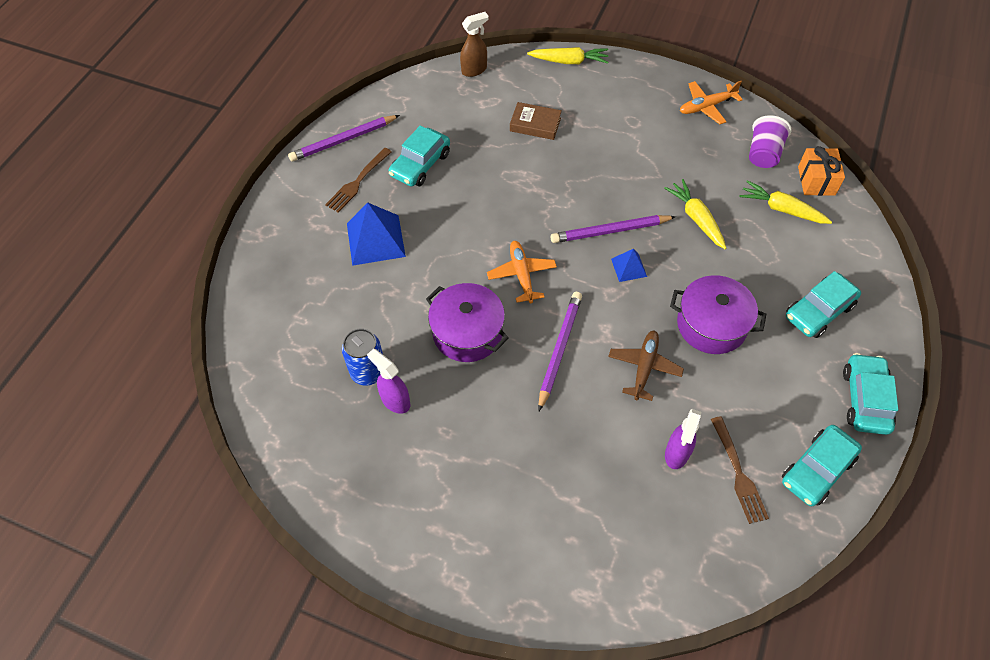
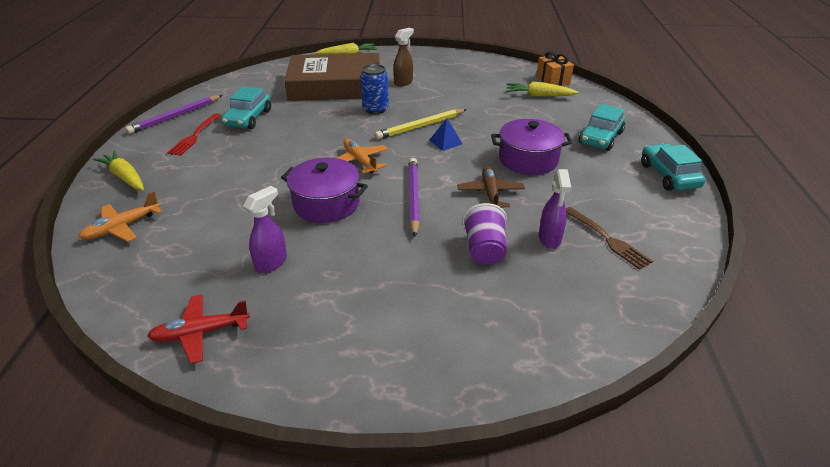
camera: 20 degrees left, 20 degrees down
(318, 466) = (200, 333): none -> red plane
(358, 181) = (195, 136): brown fork -> red fork
(368, 372) = (237, 248): blue can -> blue can (375, 109)
(375, 240) = (220, 165): blue pyramid -> none
(395, 400) = (271, 263): purple spray bottle -> purple spray bottle turned 105 degrees clockwise
(474, 70) = (277, 68): brown spray bottle -> brown spray bottle (403, 82)
(535, 124) = (335, 86): brown book -> brown book, size x2.46
(610, 231) = (420, 126): purple pencil -> yellow pencil
(696, 219) = (482, 110): yellow carrot -> yellow carrot (125, 177)
(706, 107) = (457, 61): orange plane -> orange plane (122, 227)
(763, 154) = (509, 74): purple cup -> purple cup (484, 250)
(817, 470) = (666, 222): turquoise car -> none

